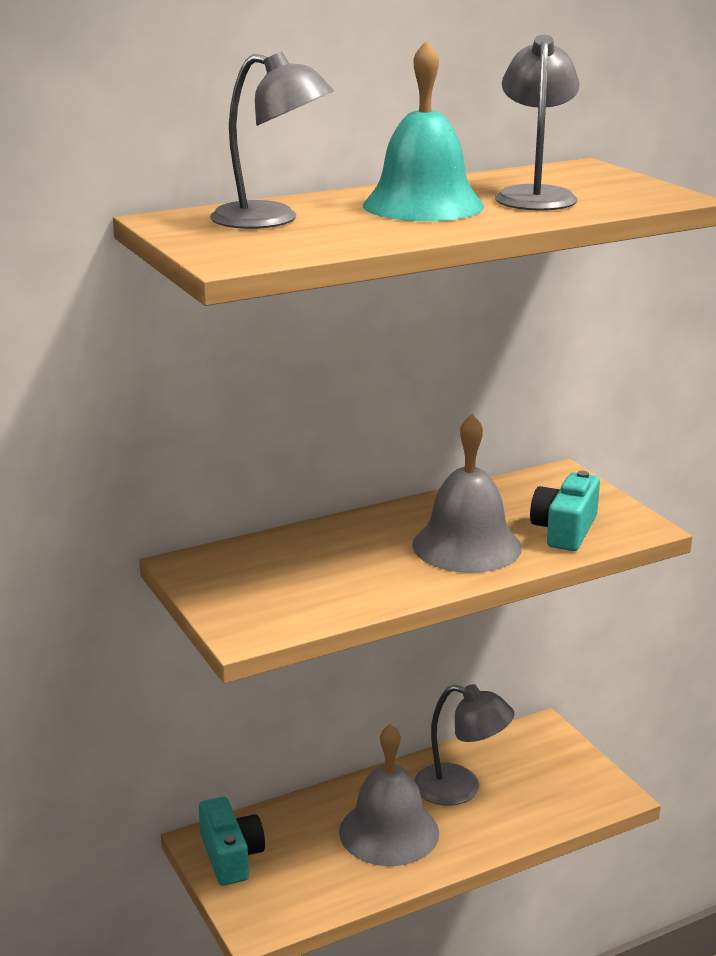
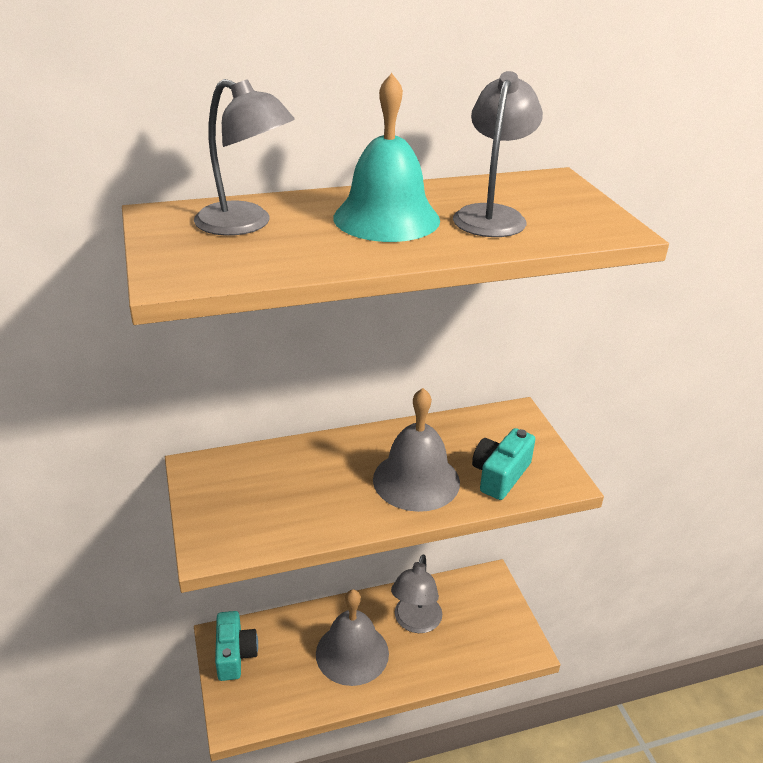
camera: 10 degrees right, 10 degrees up
(460, 788) = (415, 622): grey lamp -> grey lamp turned 75 degrees clockwise

